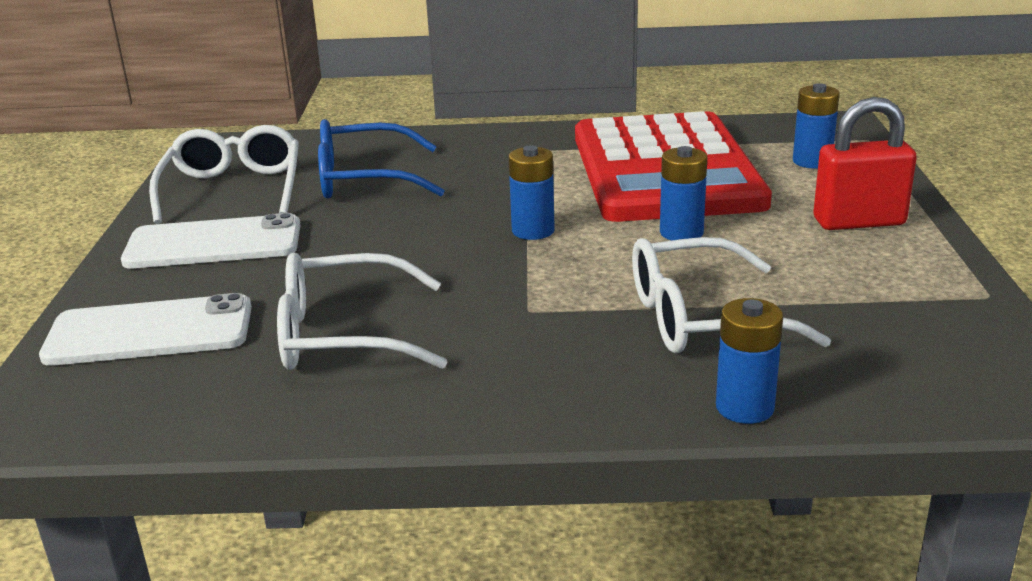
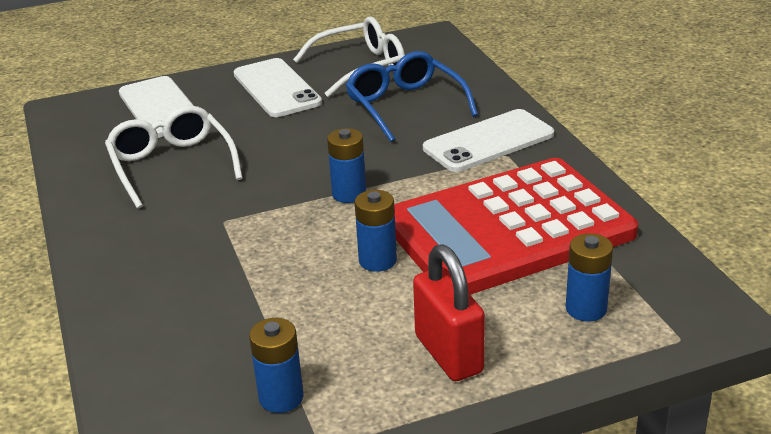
camera: 70 degrees right, 5 degrees up
(491, 154) = (488, 141): none -> white phone
(702, 318) = (232, 295): white glasses -> none
(744, 407) = (111, 333): blue battery -> blue battery (281, 397)

